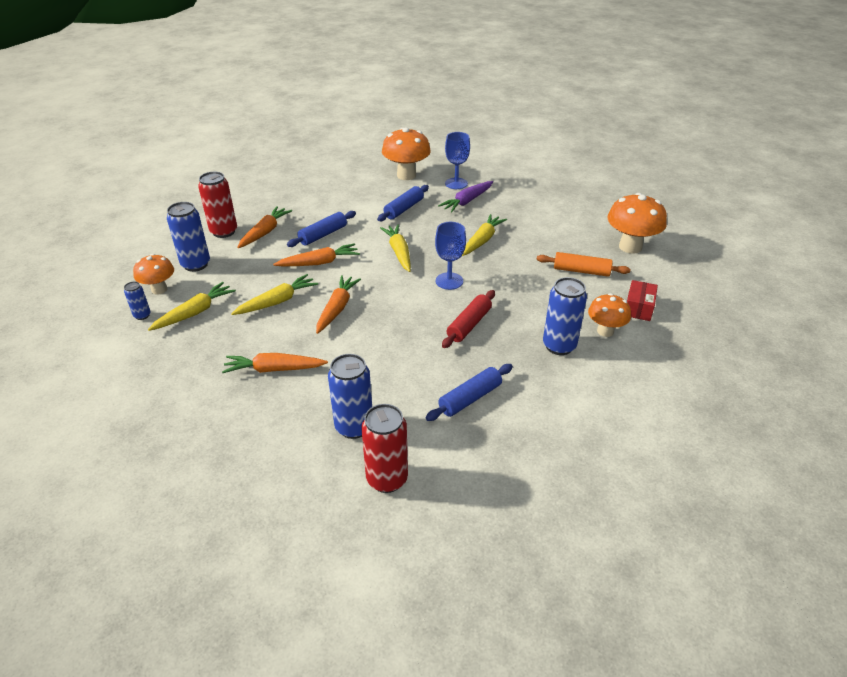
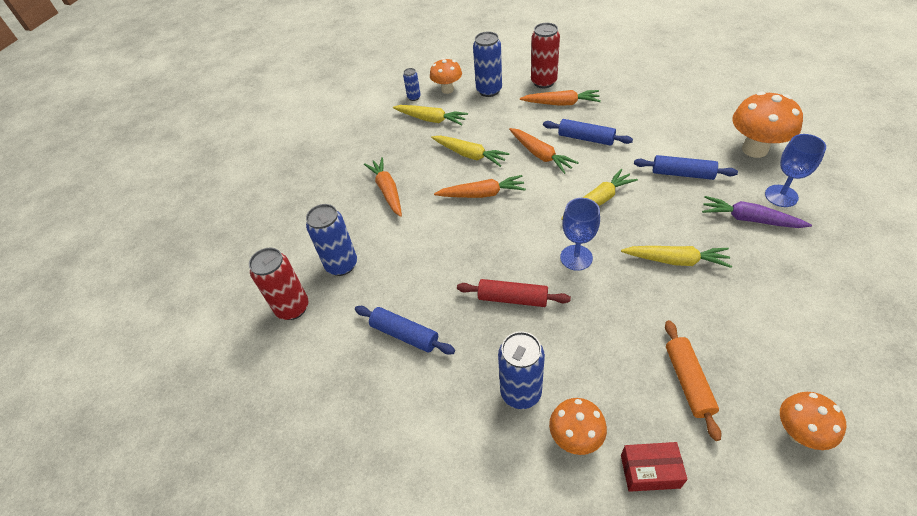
camera: 75 degrees right, 10 degrees up
(630, 247) = (798, 433): orange mushroom -> orange mushroom, size x0.63

